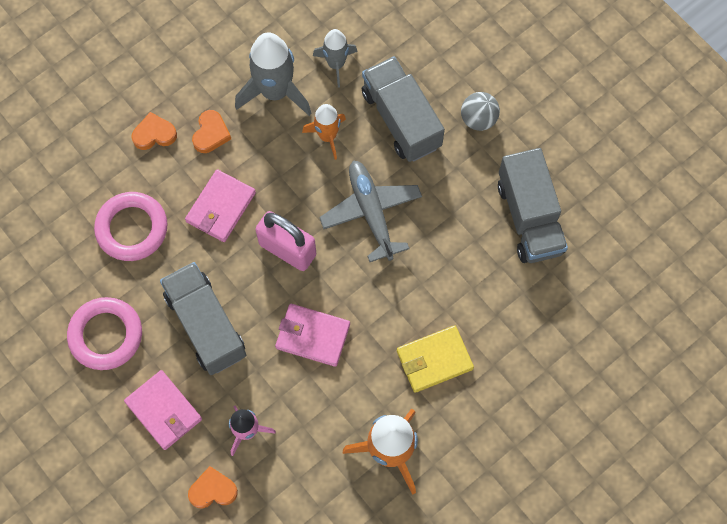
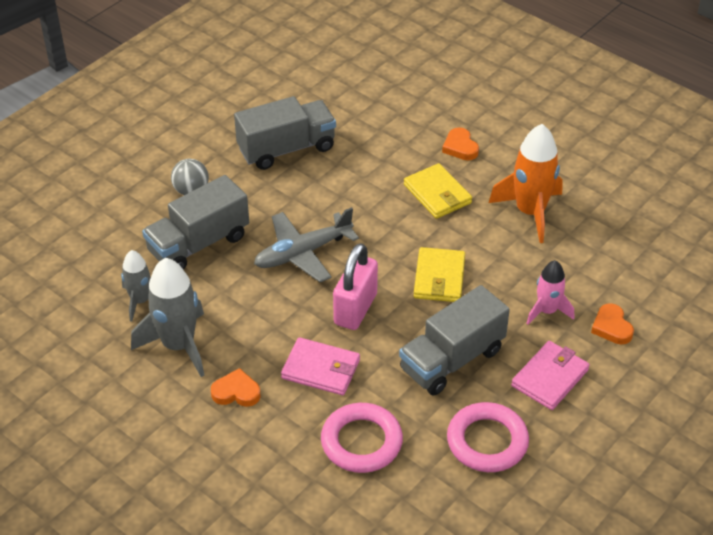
camera: 100 degrees left, 25 degrees down
(154, 134) = (244, 443): orange heart -> orange heart (460, 147)
(312, 336) = (439, 278): pink wallet -> yellow wallet
(327, 136) = (225, 296): orange rocket -> none

